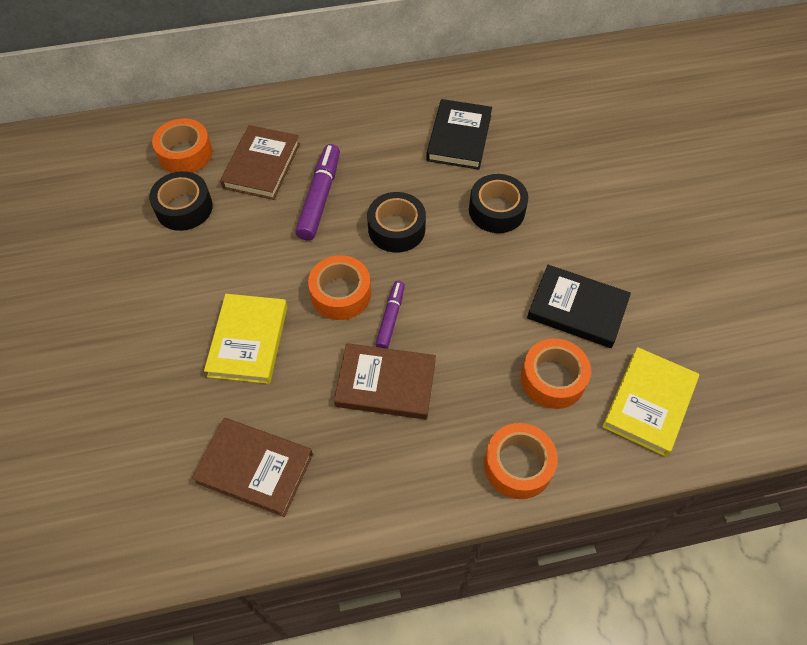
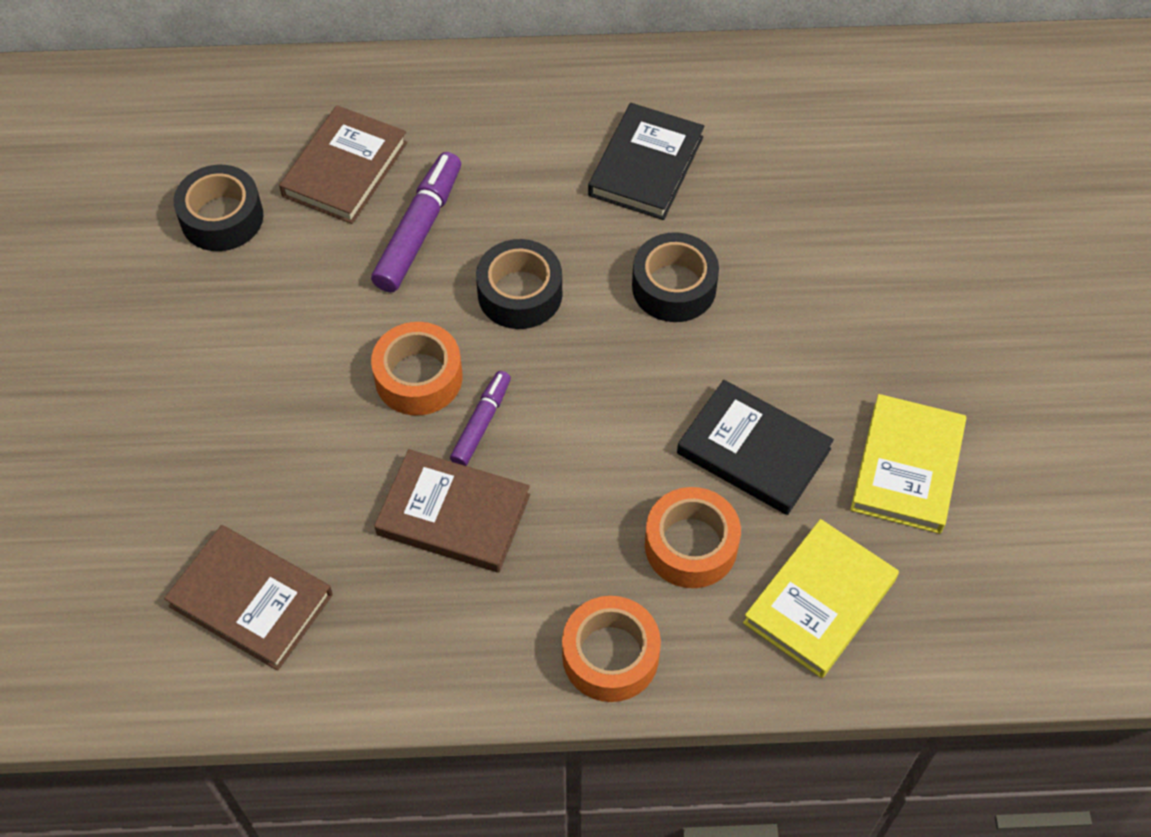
camera: 10 degrees right, 0 degrees up
(185, 153) = (238, 135): orange tape -> none
(248, 341) = (276, 425): yellow book -> yellow book (907, 467)

